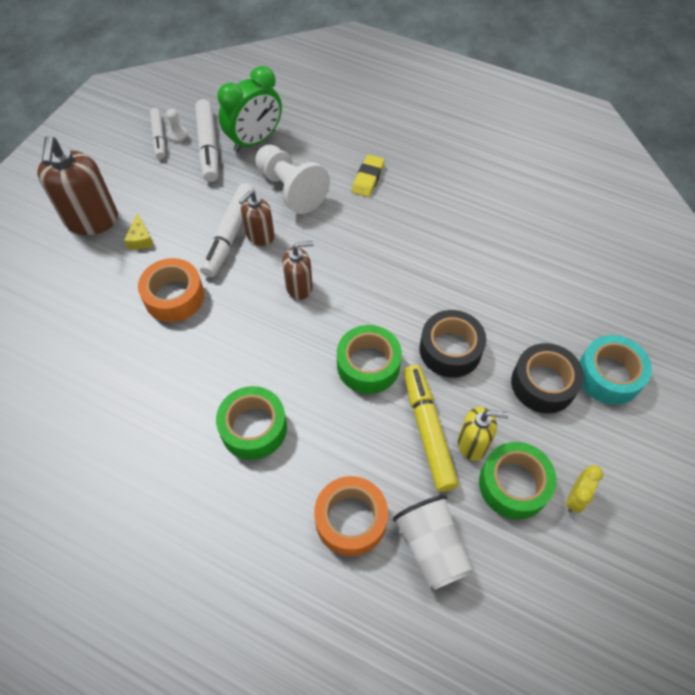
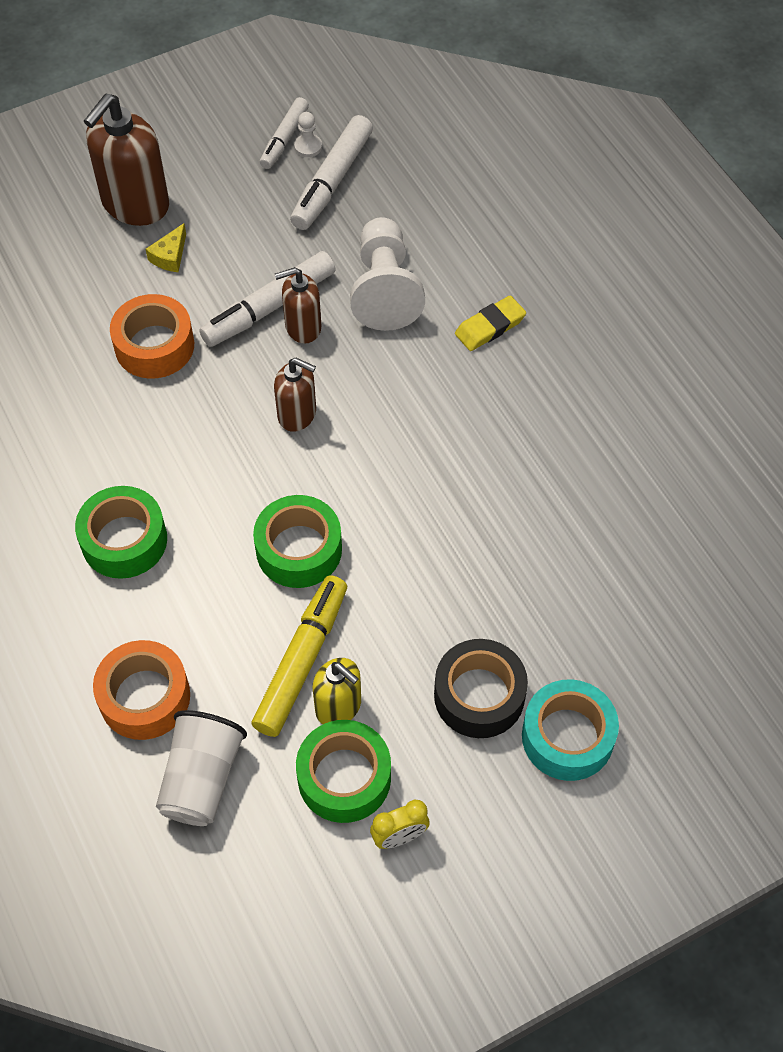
camera: 35 degrees right, 0 degrees up
(255, 140) = (393, 202): green clock -> none
(450, 349) = (406, 590): black tape -> none

